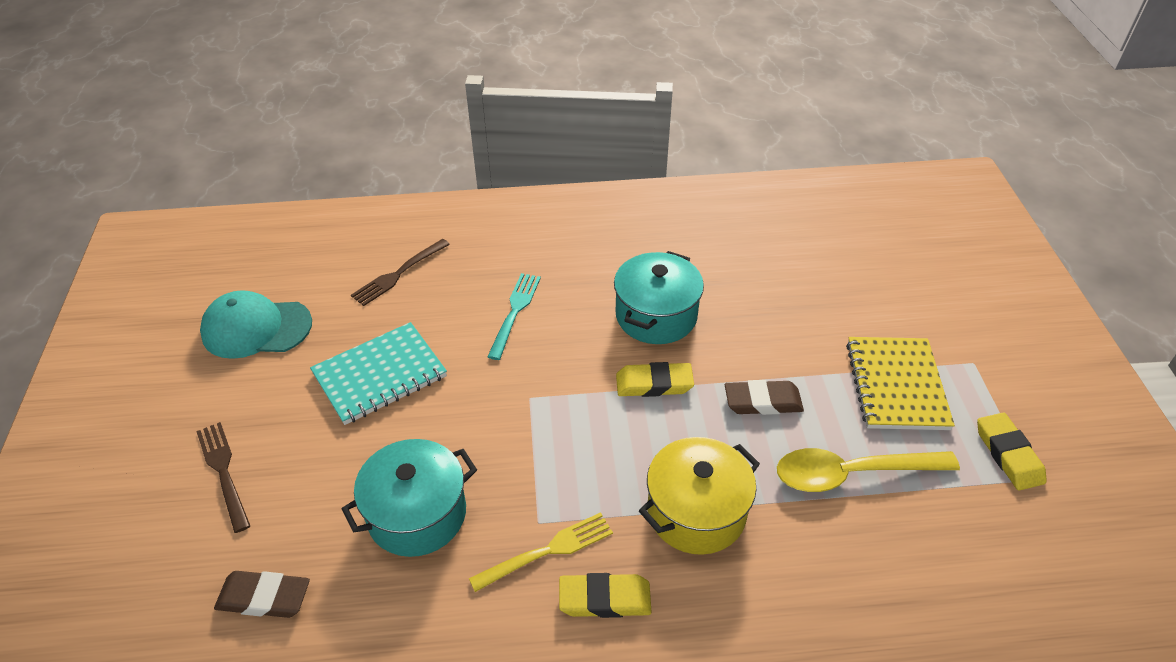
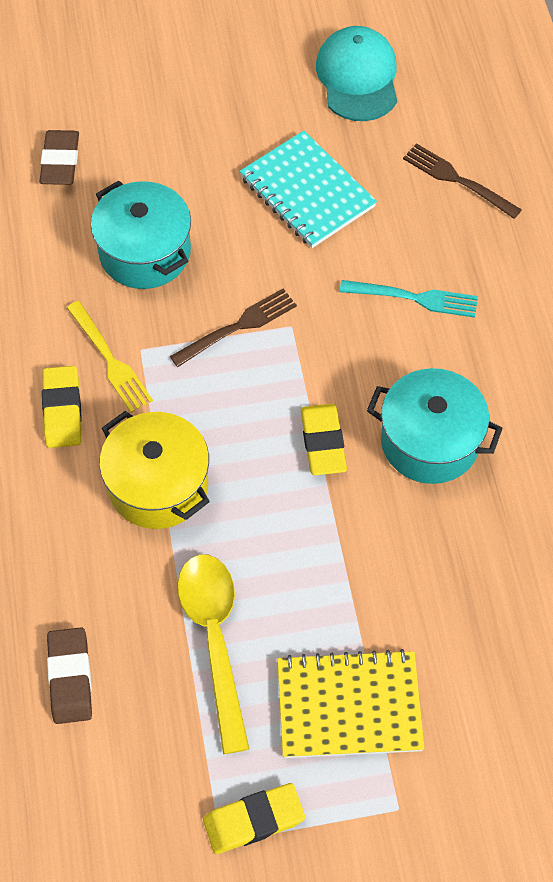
camera: 85 degrees right, 15 degrees up
(223, 472) = (181, 100): brown fork -> brown fork (238, 327)
(763, 401) = (308, 553): brown eraser -> brown eraser (70, 678)

